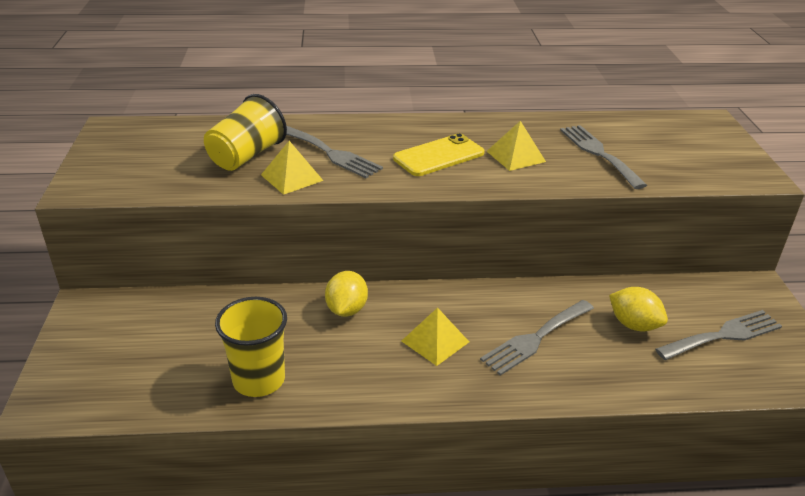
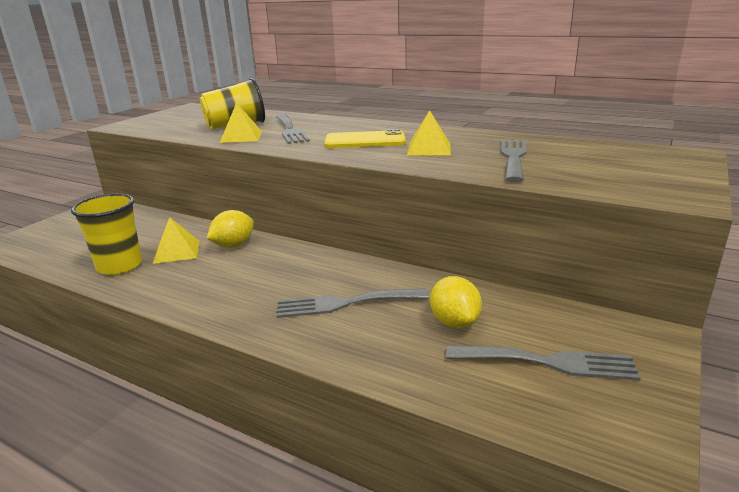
camera: 35 degrees right, 10 degrees down
(435, 341) = (263, 280): yellow pyramid -> yellow pyramid (177, 251)

